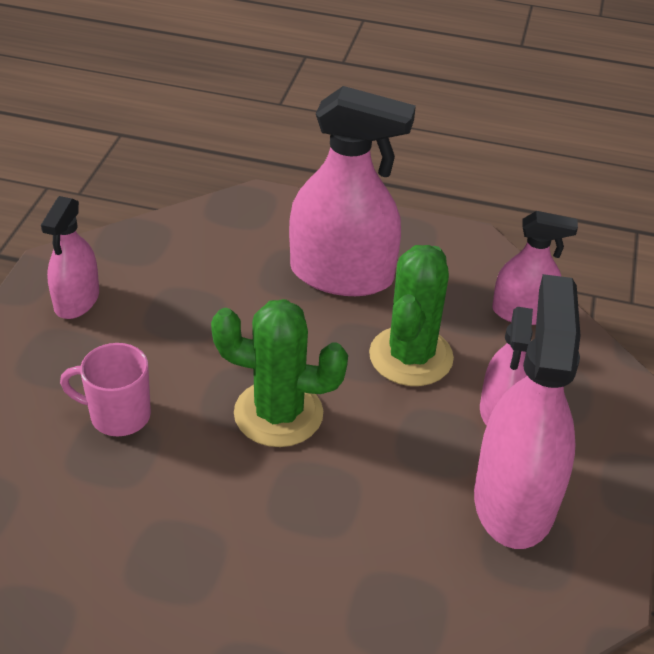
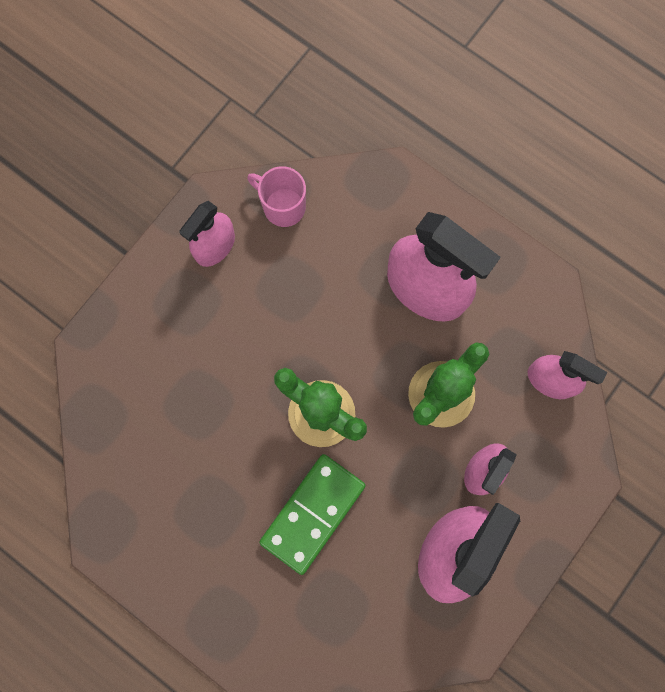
camera: 25 degrees right, 35 degrees up
(118, 415) = (210, 373): pink mug -> pink mug (283, 206)
(317, 517) = (312, 513): none -> green domino

